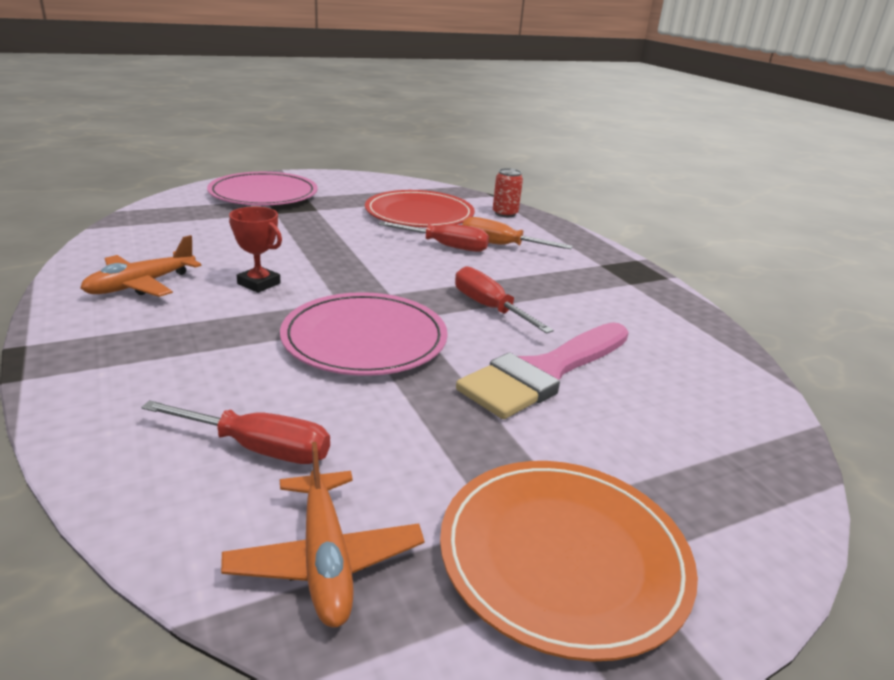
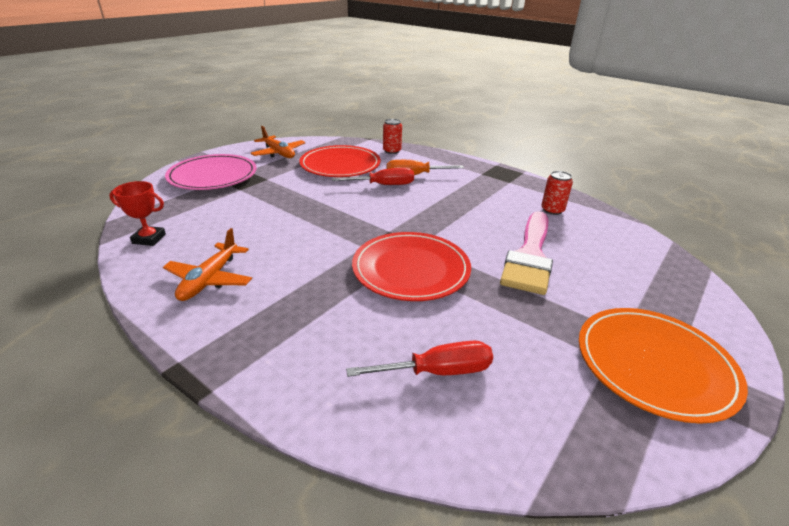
camera: 25 degrees left, 5 degrees up
(259, 283) = (296, 250): red trophy -> red trophy (149, 239)
(325, 559) = (555, 424): orange plane -> orange plane (279, 153)
(364, 339) = (411, 269): pink plate -> red plate
(489, 308) = (456, 222): red screwdriver -> none
(653, 331) = (552, 210): none -> red can

